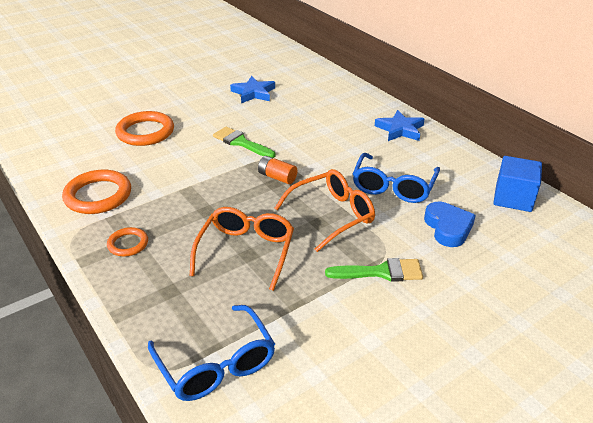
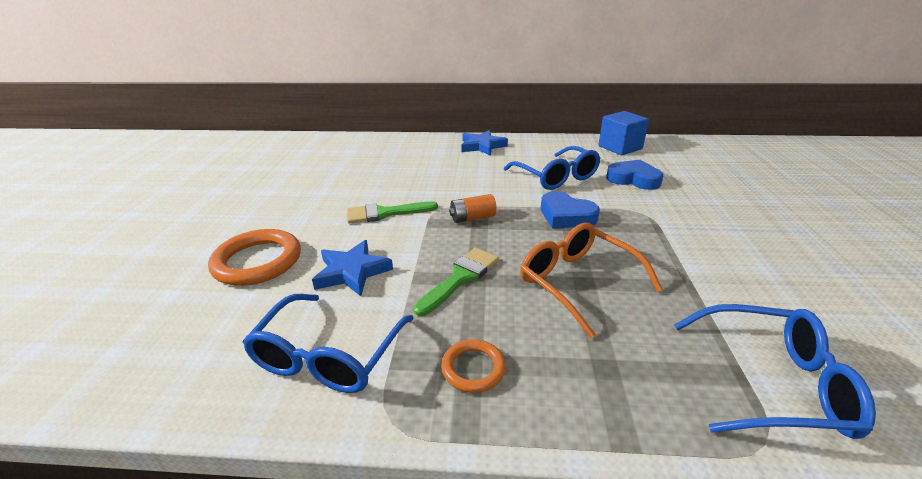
camera: 50 degrees left, 5 degrees down
(98, 195) = (329, 355): orange ring -> blue glasses
(253, 93) = (314, 176): blue star -> blue star (352, 272)
(331, 215) = (566, 216): orange glasses -> blue heart
(381, 272) = (670, 226): green brush -> green brush (461, 278)

